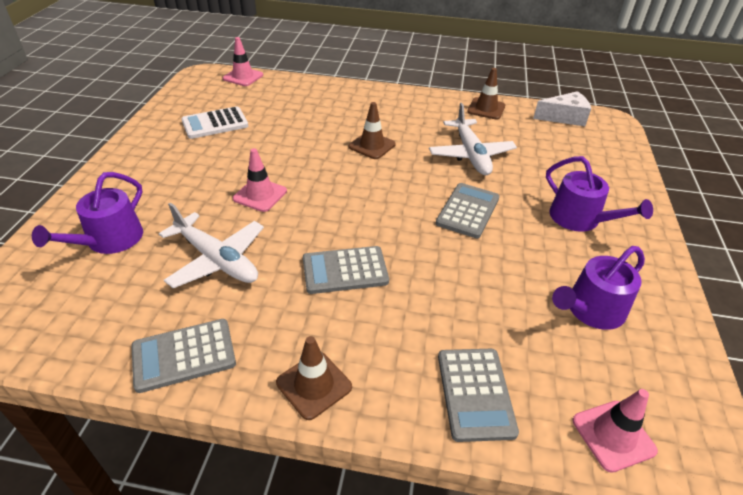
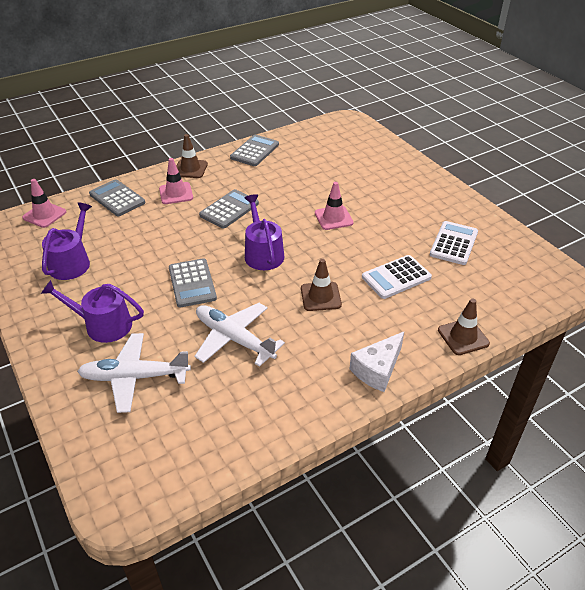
camera: 140 degrees right, 0 degrees up
(109, 240) = (361, 161): purple watering can -> purple watering can (262, 253)
(216, 259) = (299, 181): white plane -> white plane (135, 377)
(243, 77) = (535, 300): pink traffic cone -> pink traffic cone (176, 193)
(298, 128) = (396, 277): none -> white calculator
(486, 109) = (274, 419): brown traffic cone -> brown traffic cone (463, 337)
(564, 117) = (178, 467): white cheese -> white cheese (377, 370)

